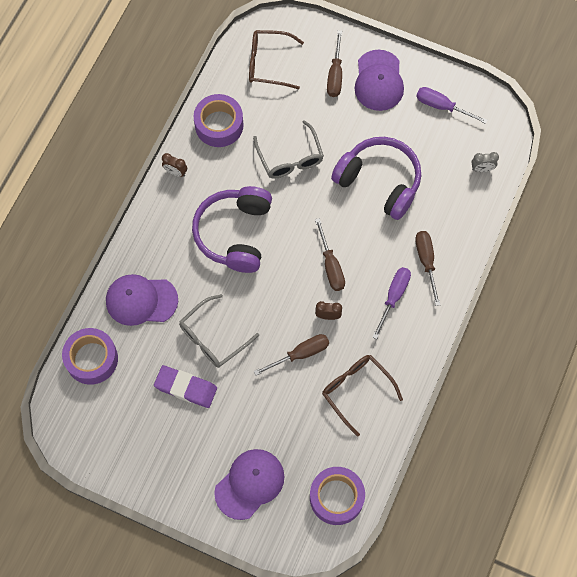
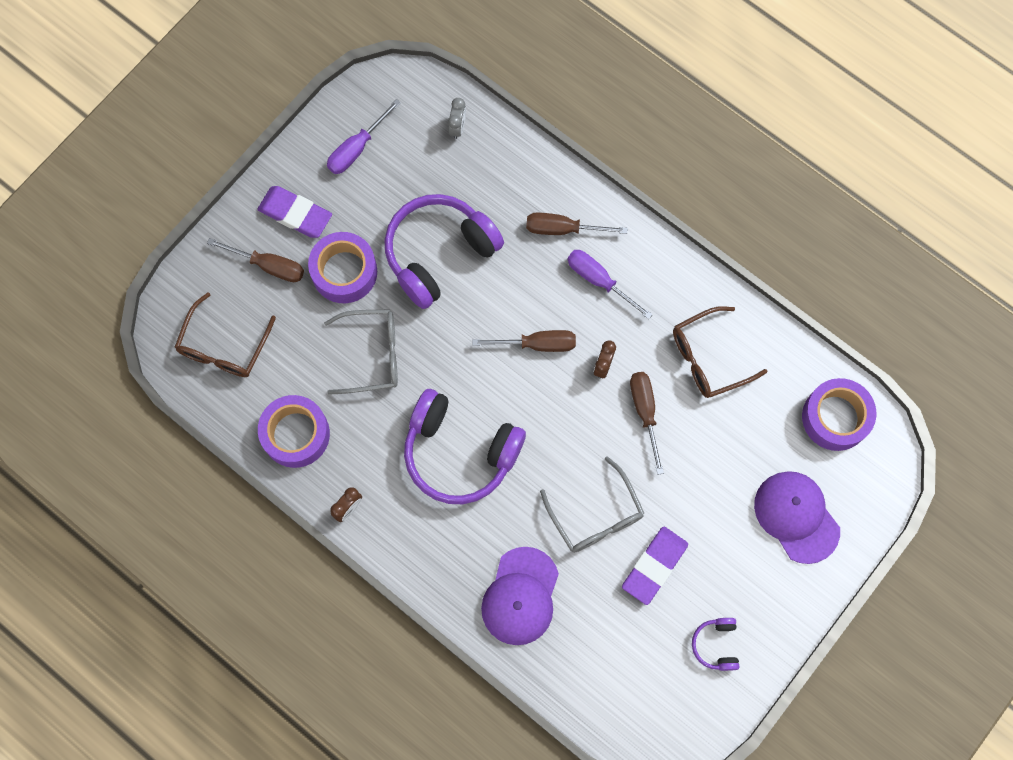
camera: 75 degrees left, 5 degrees up
(91, 359) = (585, 680): purple tape -> purple tape (344, 272)
(138, 445) = (716, 645): none -> purple headphones
(379, 81) = (295, 214): purple cap -> purple eraser

